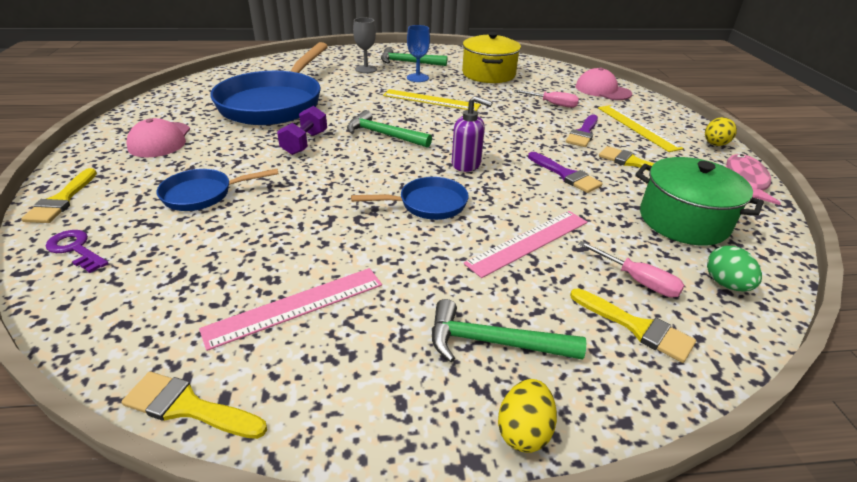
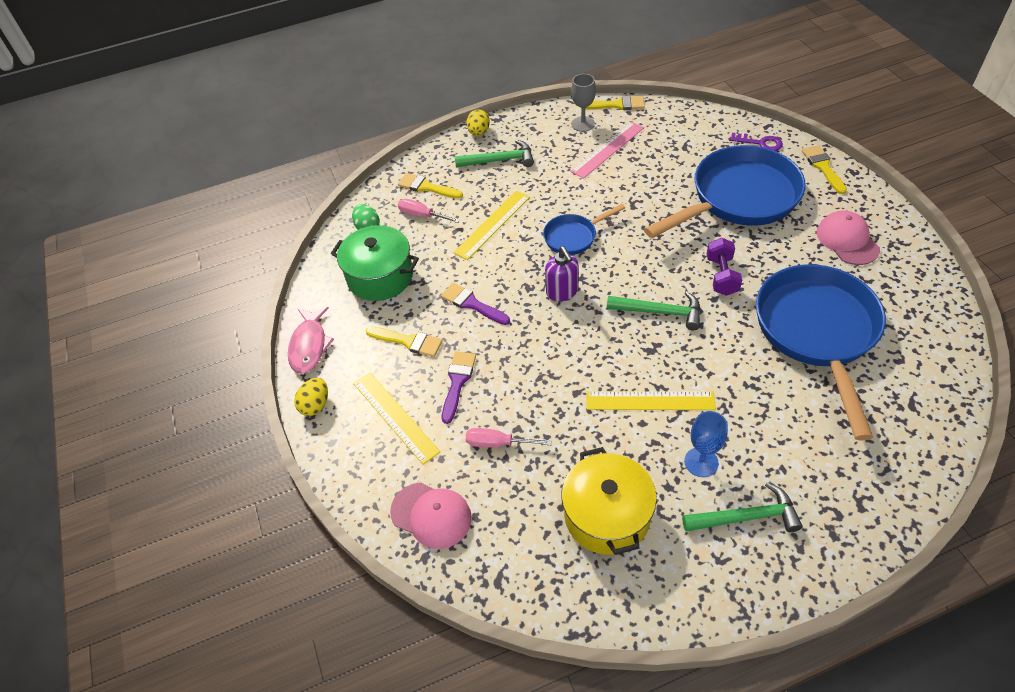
camera: 170 degrees right, 15 degrees up
(203, 194) = (738, 198): blue pan -> blue pan, size x2.08
(366, 69) = (790, 465): grey goblet -> grey goblet (583, 124)
(466, 164) = (562, 292): purple soap dispenser -> purple soap dispenser turned 120 degrees counterclockwise
(528, 242) = (492, 224): pink ruler -> yellow ruler

